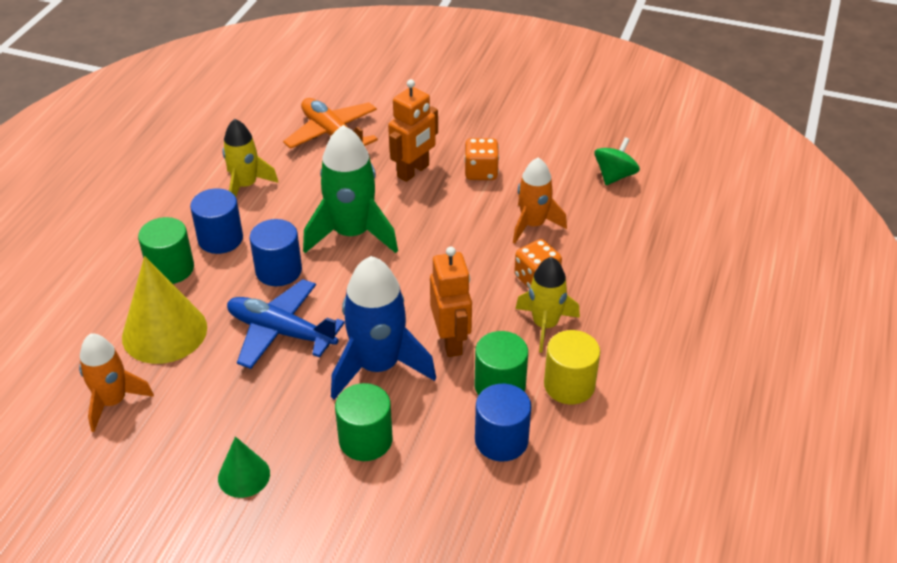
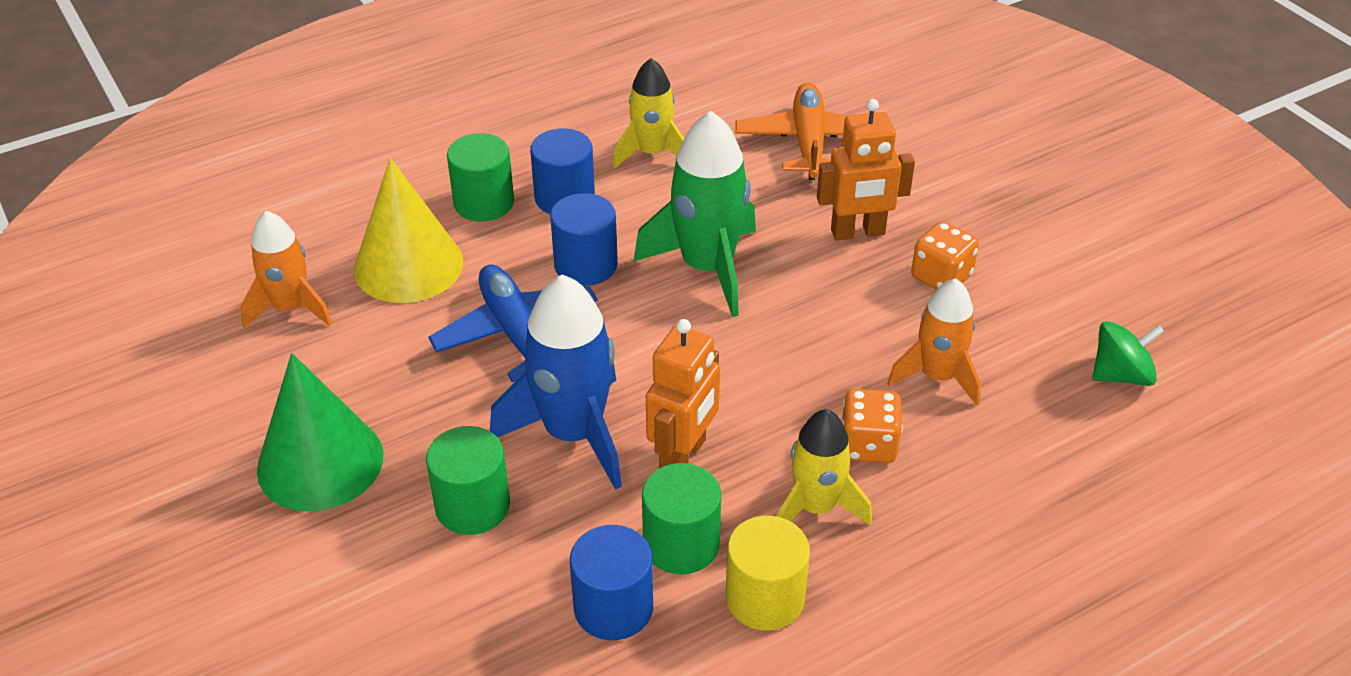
camera: 40 degrees right, 0 degrees up
(244, 476) = (320, 462): green cone -> green cone, size x1.83

